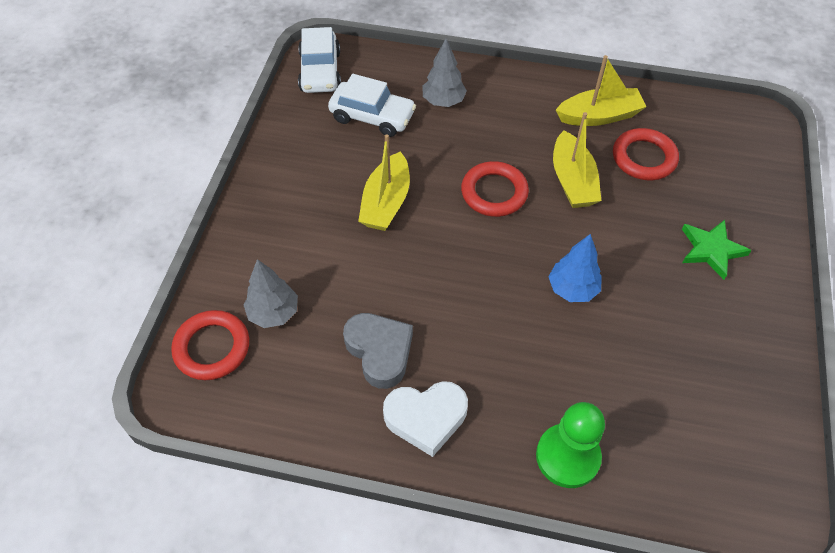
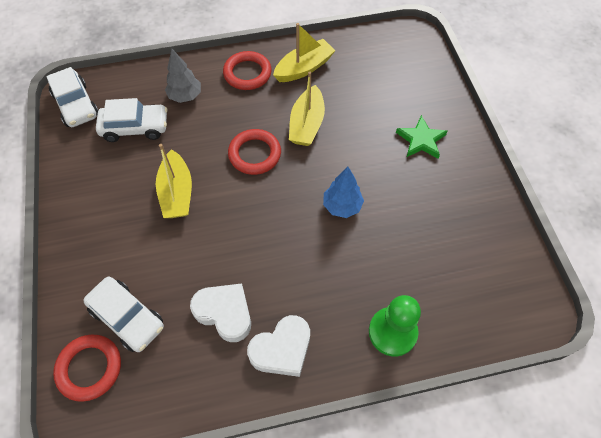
camera: 25 degrees left, 5 degrees up
(274, 313) = (127, 318): grey tree -> white car
(379, 351) = (224, 313): grey heart -> white heart
(572, 181) = (306, 124): yellow boat -> yellow boat turned 45 degrees clockwise
(644, 158) = (348, 89): red ring -> red ring (247, 73)

